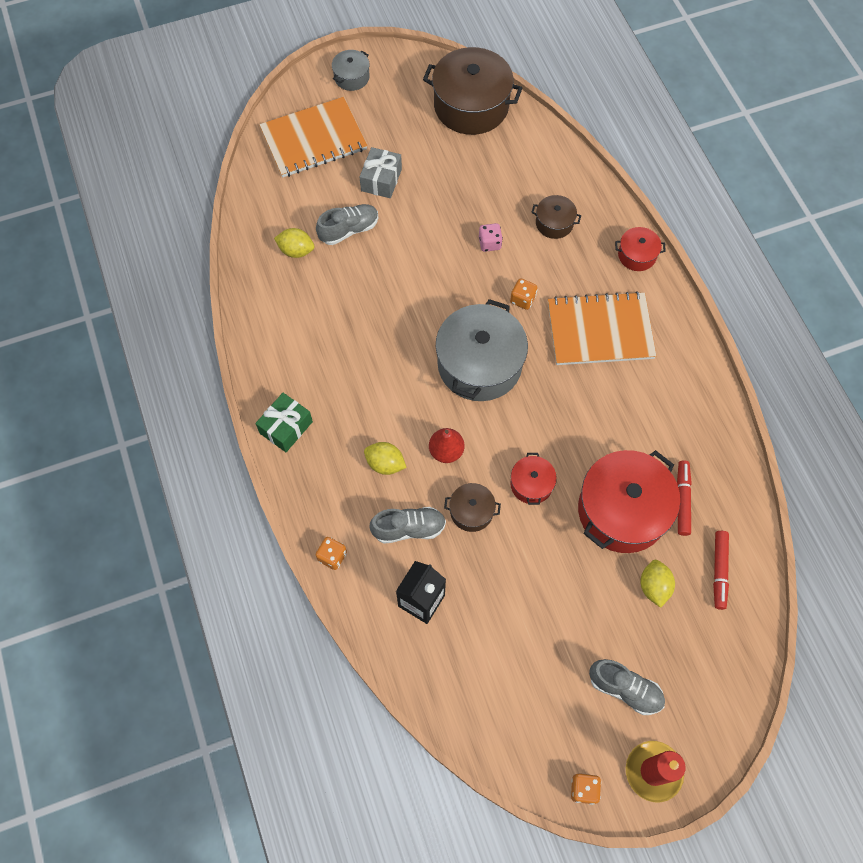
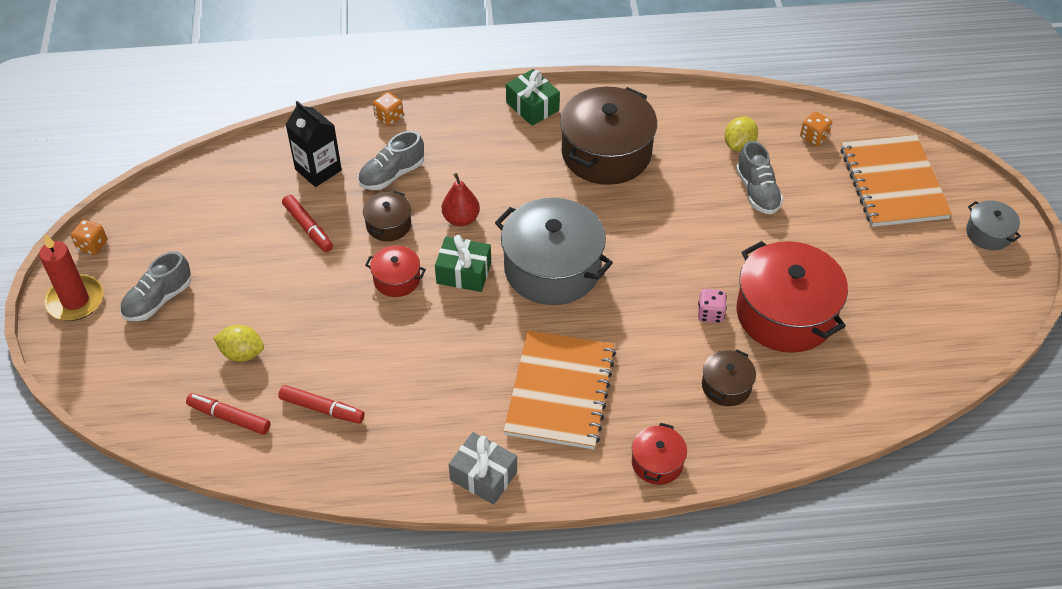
camera: 105 degrees right, 15 degrees down
(381, 180) = (823, 232): grey gift -> grey gift (483, 476)
(385, 464) = (466, 170): yellow lemon -> none
(409, 528) = (392, 175): grey shoe -> grey shoe turned 45 degrees clockwise
(471, 106) = (930, 343): brown pot -> brown pot (606, 153)
(497, 583) = (308, 228): none -> red marker
(507, 431) = (464, 273): none -> green gift
(522, 299) = (624, 327): orange dice -> orange dice (814, 137)
(622, 510) = (334, 350): red pot -> red pot (785, 313)

